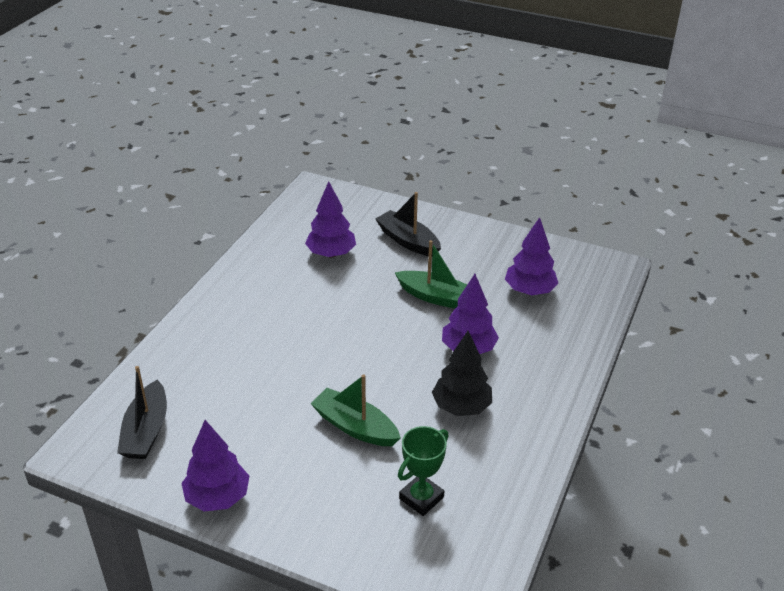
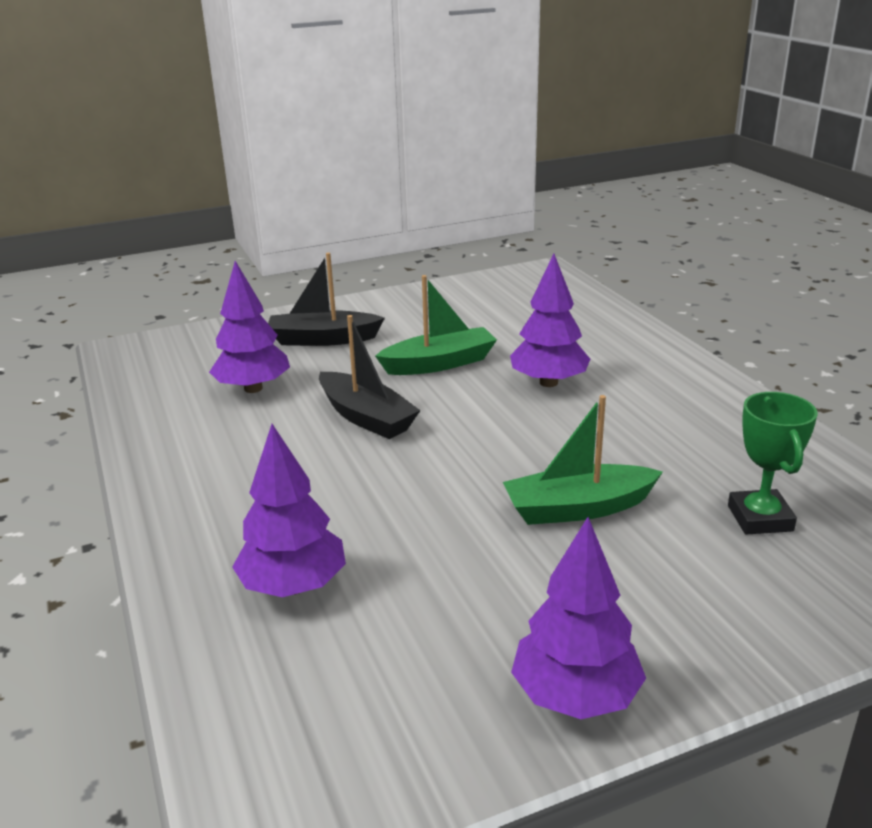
camera: 45 degrees left, 10 degrees down
(146, 431) = (334, 706): black boat -> black boat (366, 417)
(461, 407) = (635, 426): black tree -> none
(529, 291) = (512, 317): purple tree -> purple tree (293, 586)

